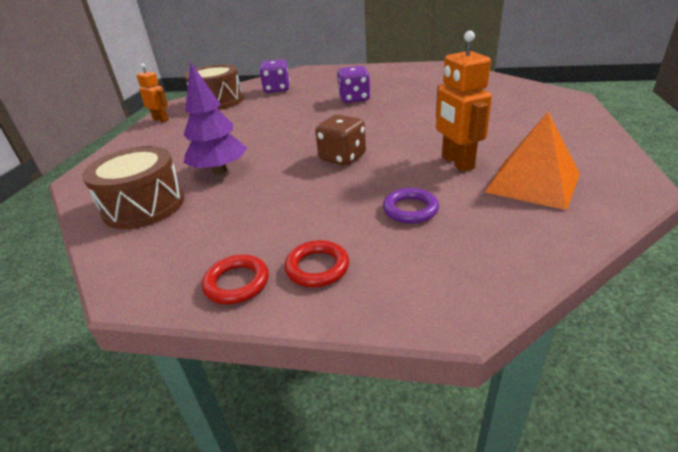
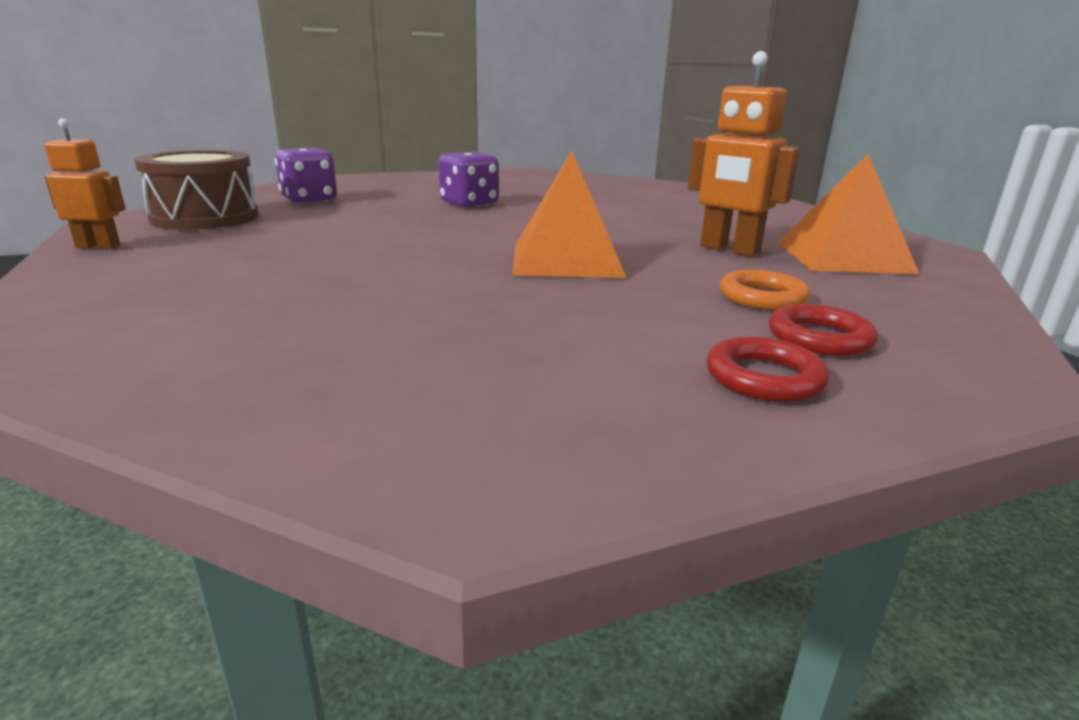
camera: 35 degrees left, 10 degrees down
(144, 206) = (273, 365): brown drum -> none
(220, 170) = (368, 296): purple tree -> none
(237, 283) = (677, 426): red ring -> red ring (819, 338)
(342, 158) = (566, 260): brown dice -> orange pyramid
(410, 209) = (762, 297): purple ring -> orange ring

